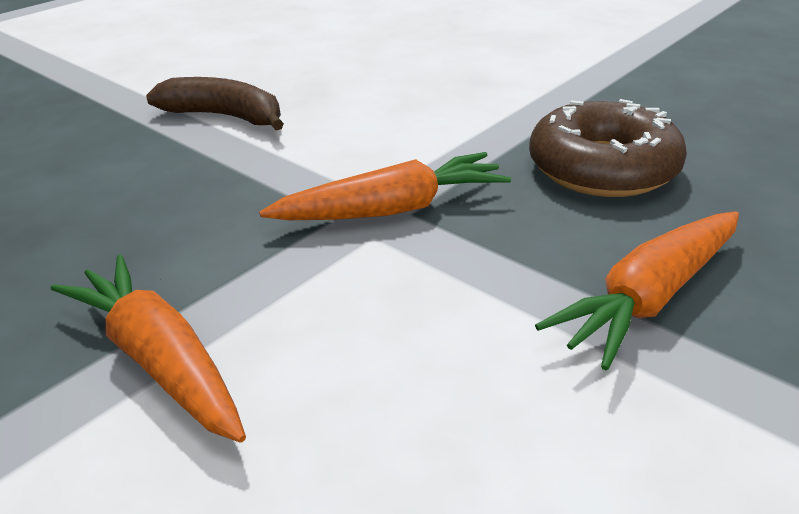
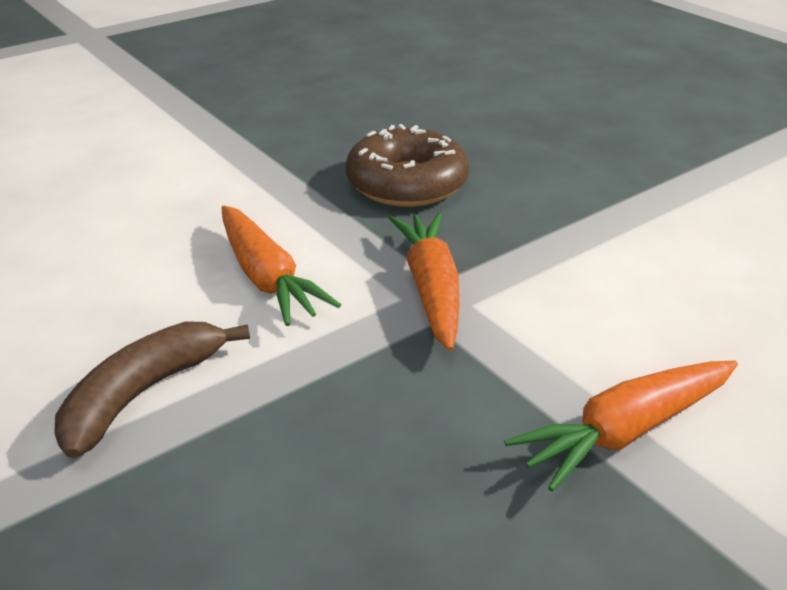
camera: 80 degrees left, 0 degrees up
(649, 298) = (575, 206): orange carrot -> orange carrot (267, 278)

